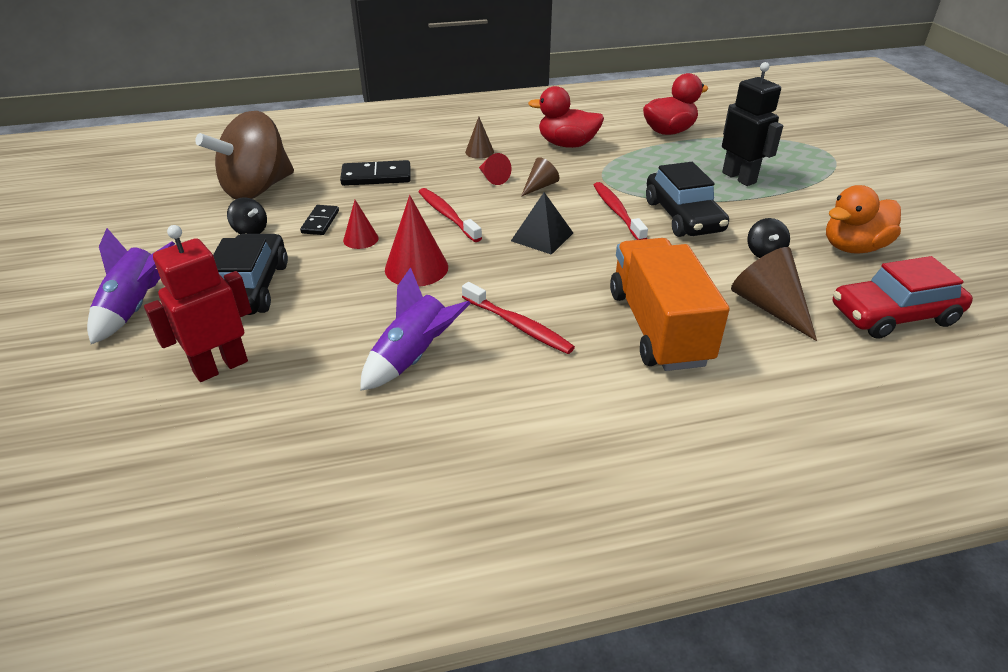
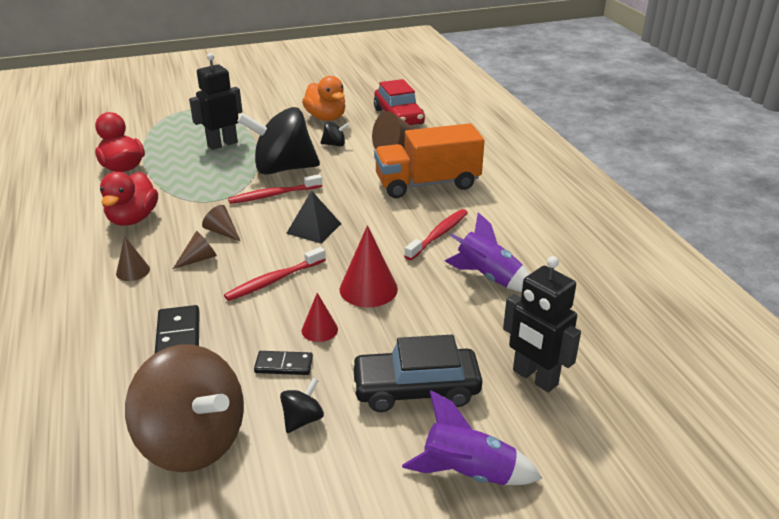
camera: 95 degrees left, 5 degrees down
(220, 367) = (534, 378): red robot -> black robot
(492, 178) = (199, 259): red cone -> brown cone
(683, 216) = (283, 169): black car -> black spinning top

